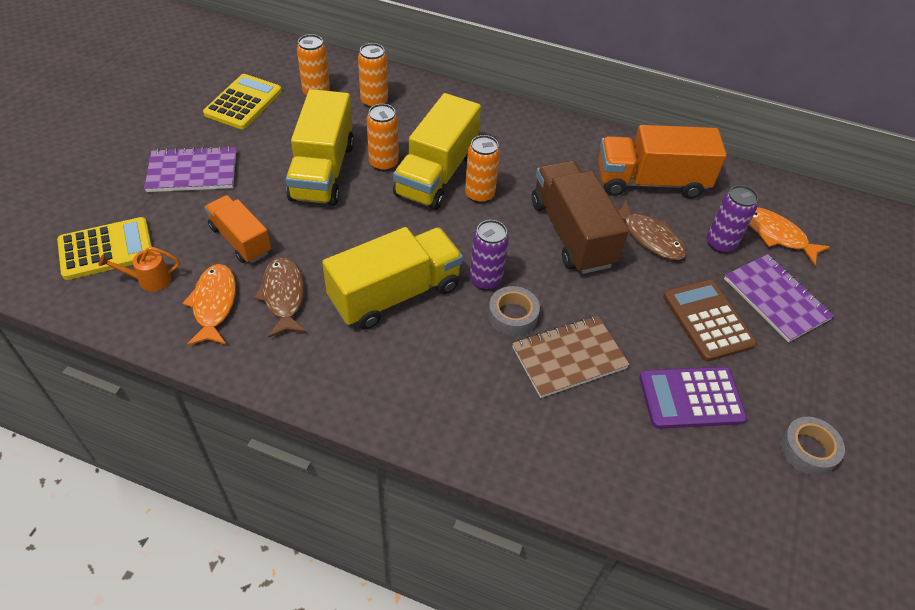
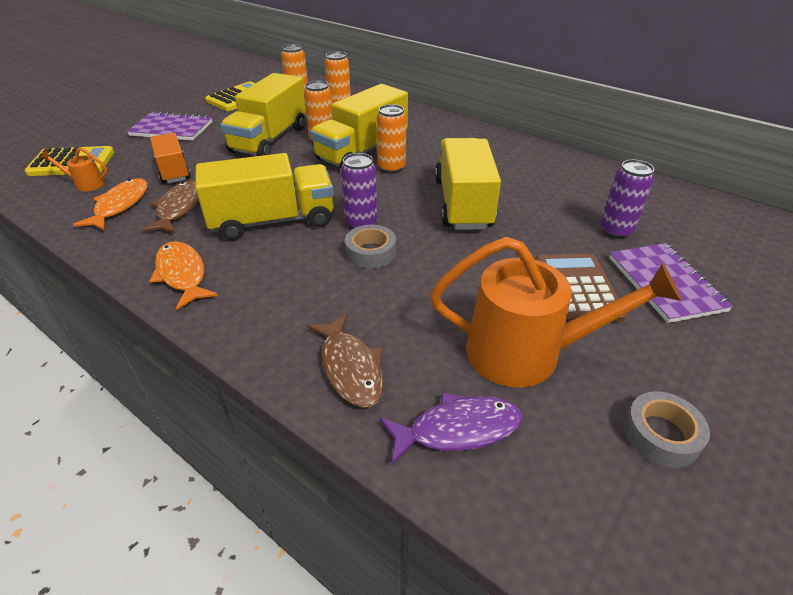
camera: 20 degrees right, 10 degrees down
(569, 358) = (408, 294): brown notebook -> none
(571, 233) = (463, 203): brown truck -> yellow truck
(649, 237) = (540, 216): brown fish -> brown fish (350, 368)
(650, 182) = (560, 179): orange truck -> none
(664, 484) = (457, 429): none -> purple fish
(691, 398) = (528, 353): purple calculator -> orange watering can
(776, 235) = (683, 233): orange fish -> orange fish (182, 274)

